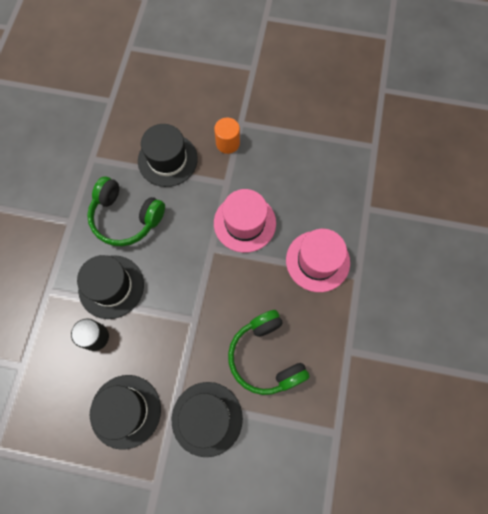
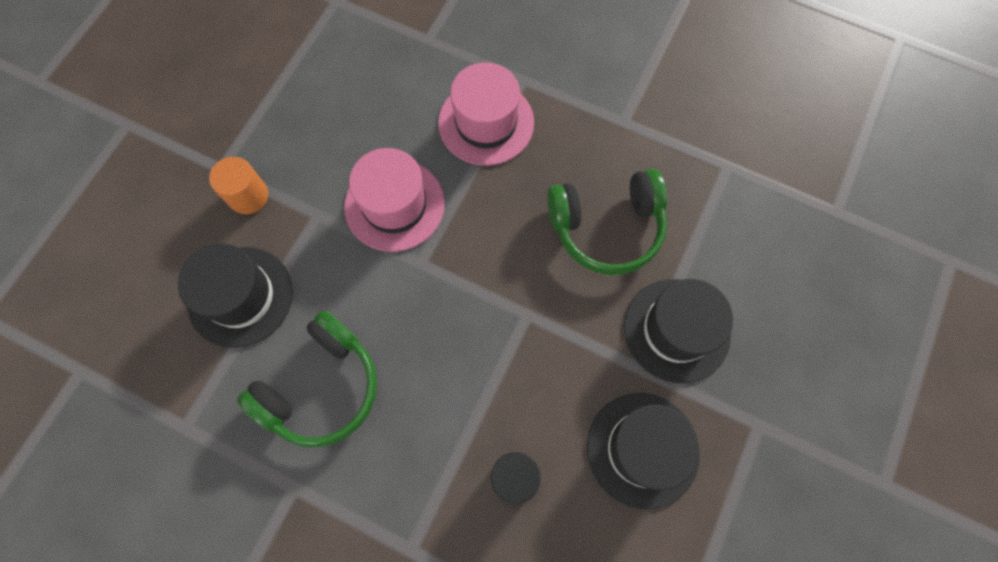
camera: 75 degrees left, 0 degrees up
(111, 286) = (436, 435): black hat -> none

